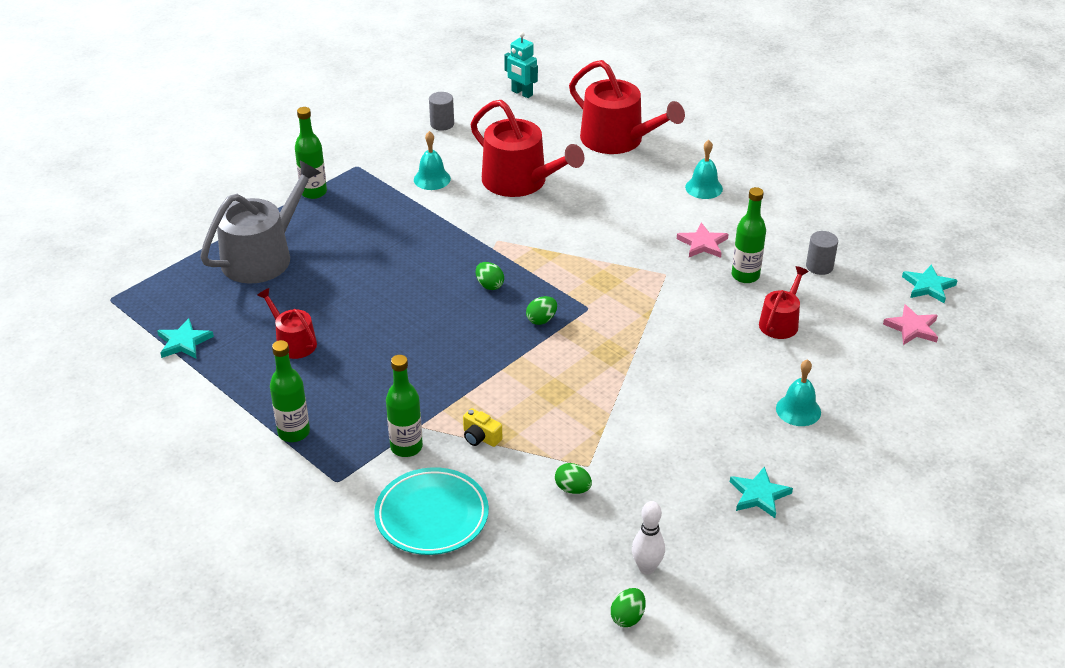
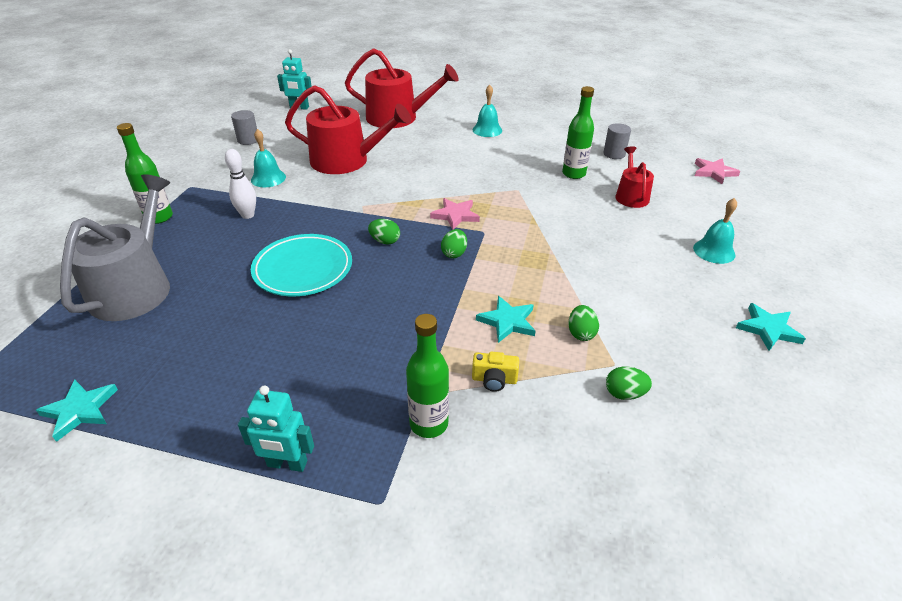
camera: 30 degrees left, 0 degrees up
(293, 342) = (221, 360): red watering can -> none
(294, 432) = (287, 464): green bottle -> turquoise robot
(432, 515) = (520, 493): turquoise plate -> turquoise plate (303, 269)
(627, 617) = (813, 511): green egg -> green egg (581, 333)
(646, 568) = (768, 444): white bowling pin -> white bowling pin (248, 215)
(702, 244) = (523, 163): pink star -> pink star (455, 215)
(928, 286) = (691, 146): turquoise star -> turquoise star (507, 321)

